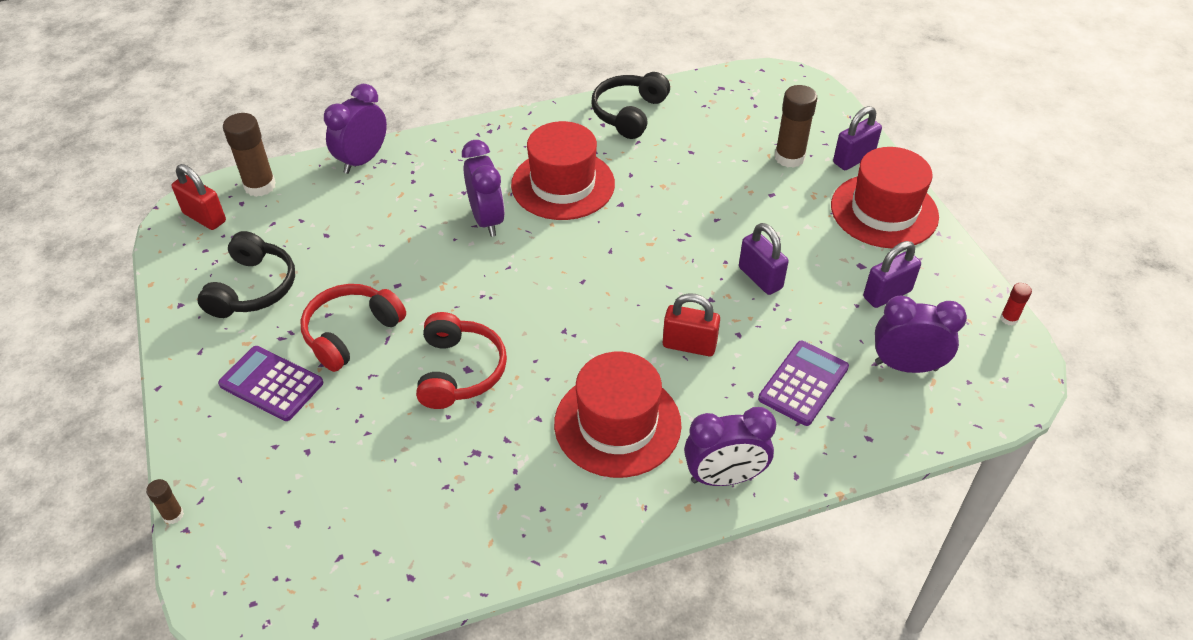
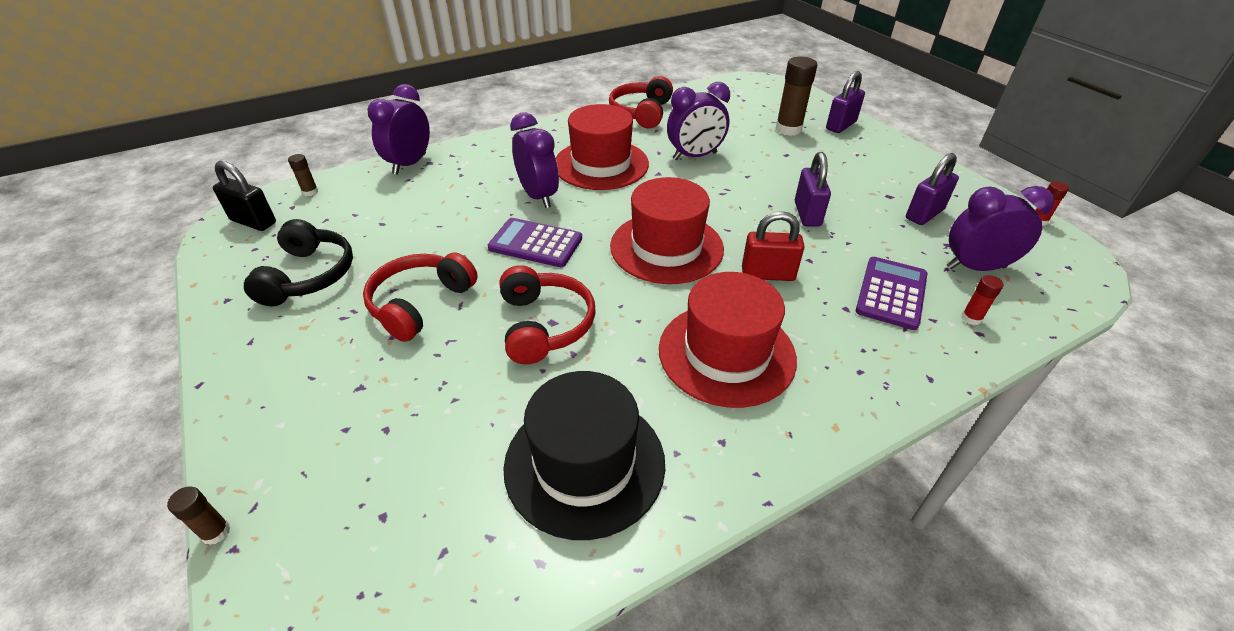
camera: 10 degrees left, 5 degrees down
(204, 217) = (253, 222): red padlock -> black padlock
(260, 186) = (310, 192): brown glue stick -> brown glue stick, size x0.50
(271, 384) = (336, 363): purple calculator -> purple calculator (535, 243)
(463, 506) = (584, 463): none -> black hat
(629, 113) = (641, 113): black headphones -> red headphones
(724, 477) = (859, 390): purple clock -> purple clock (695, 156)
(760, 278) = (807, 214): purple padlock -> purple padlock turned 45 degrees clockwise
(869, 421) = (971, 318): none -> red glue stick
(884, 211) = (886, 157): red hat -> red hat (666, 247)

